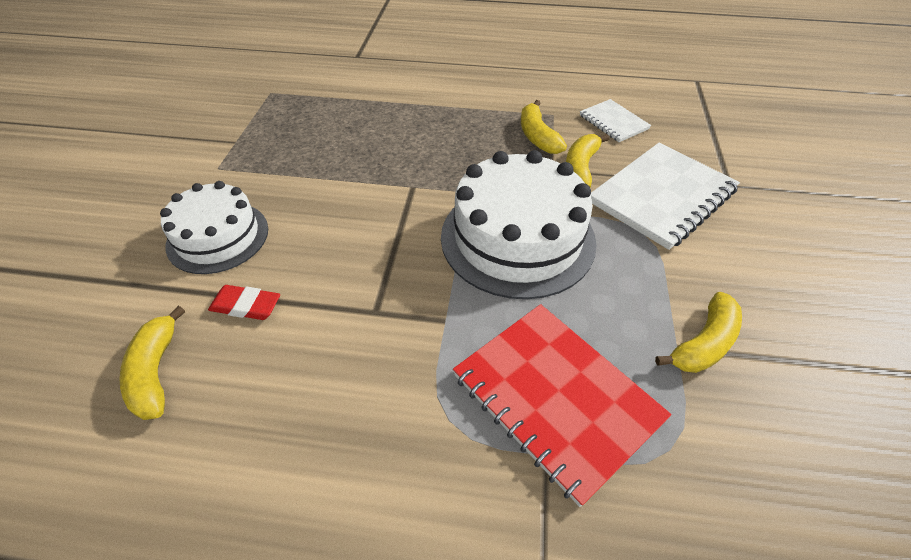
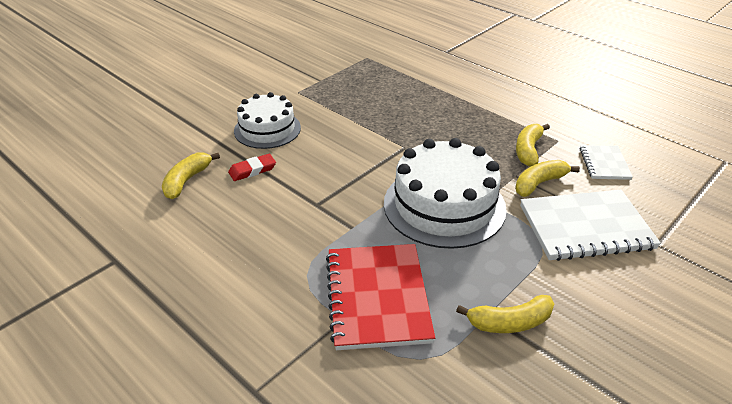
camera: 35 degrees right, 10 degrees down
(246, 306) = (252, 170): red eraser -> red eraser turned 75 degrees counterclockwise

